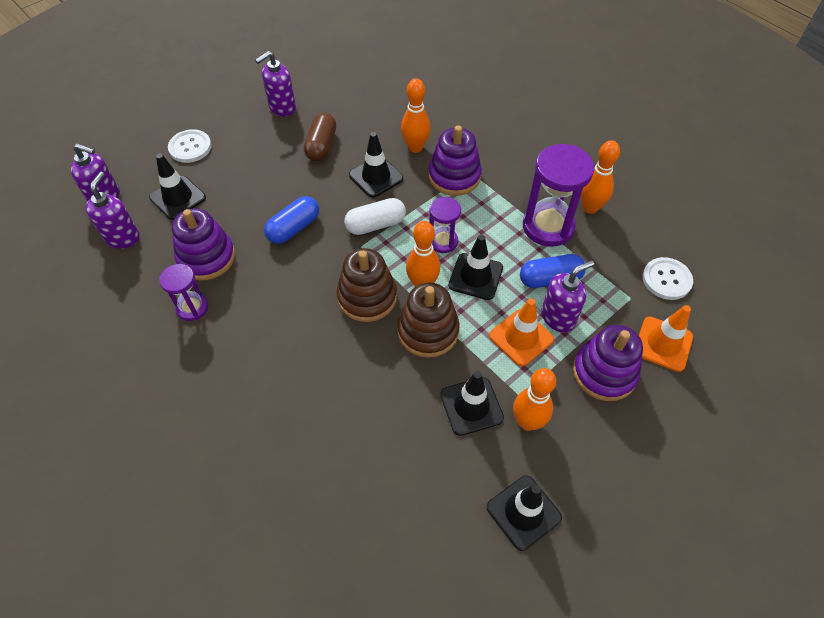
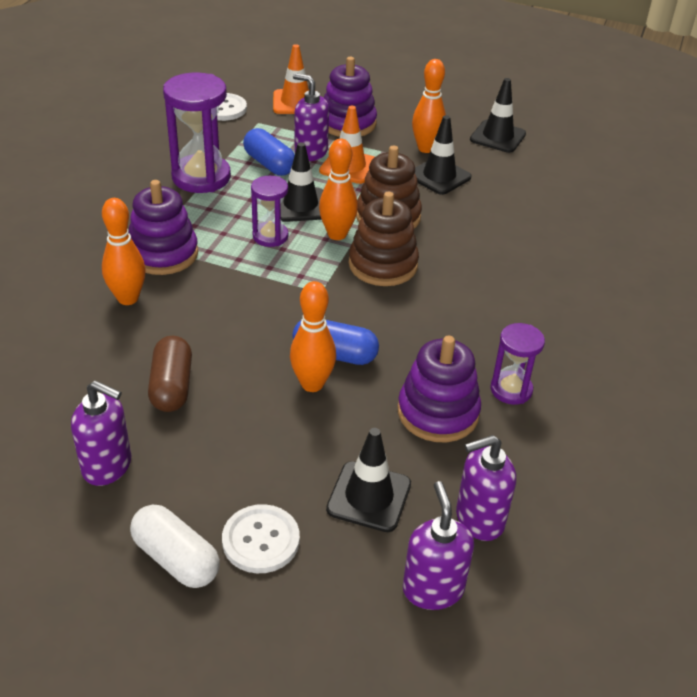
camera: 120 degrees left, 15 degrees down
(321, 145) = (171, 386): brown capsule -> brown capsule turned 75 degrees counterclockwise
(375, 225) = (281, 290): white capsule -> white capsule (176, 558)
(376, 177) = (202, 315): black traffic cone -> none
(590, 207) = (156, 158): orange bowling pin -> orange bowling pin (312, 384)

